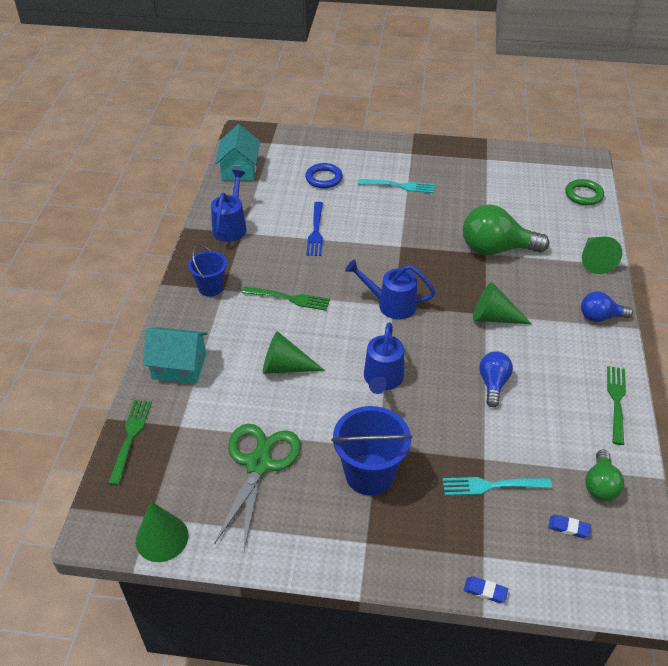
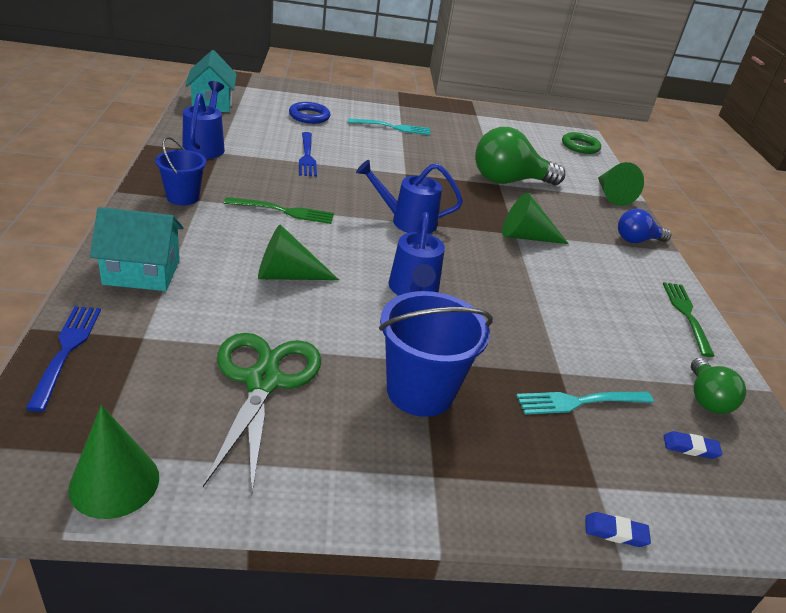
camera: 15 degrees left, 10 degrees down
(130, 437) = (66, 351): green fork -> blue fork
(493, 384) = (545, 297): blue light bulb -> none

